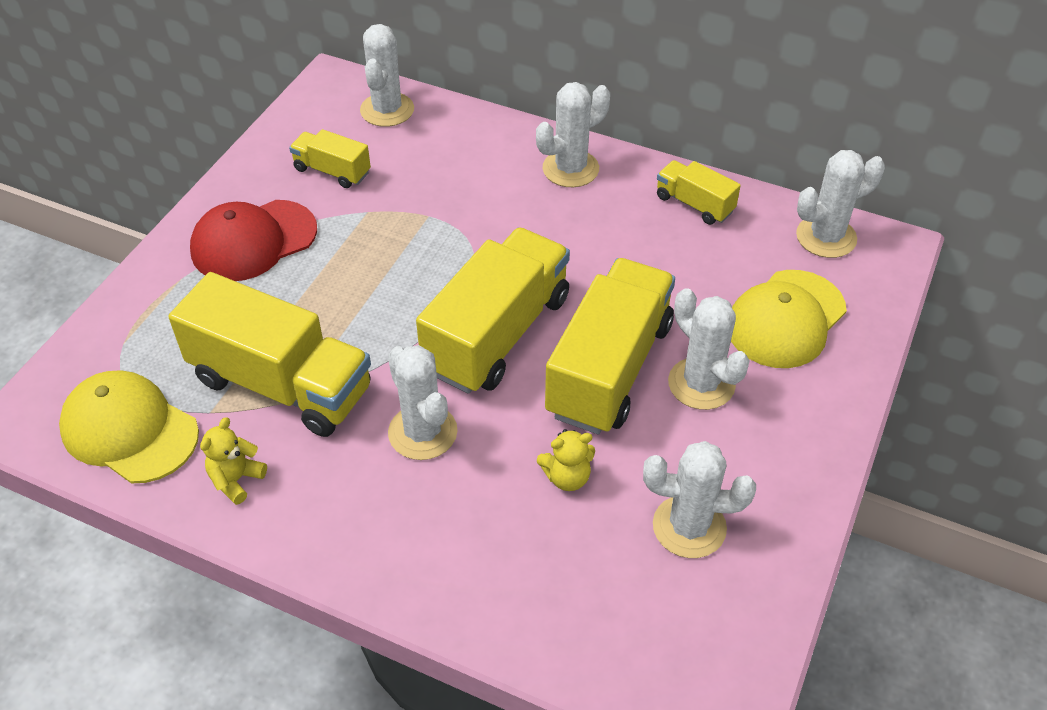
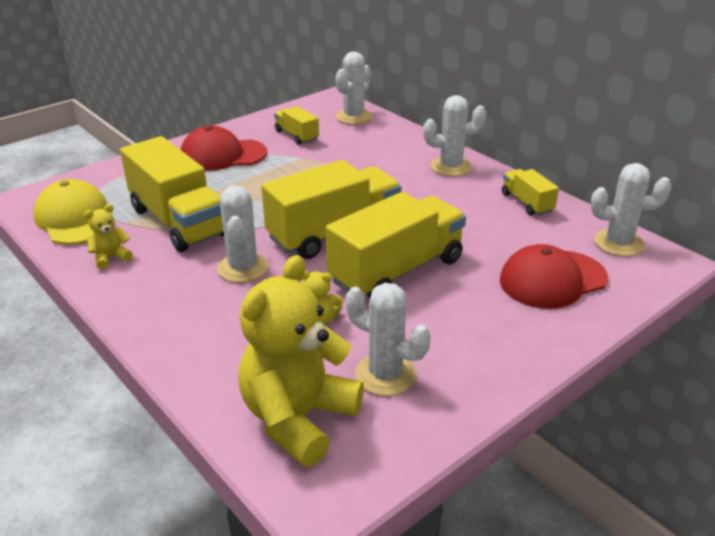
camera: 25 degrees right, 15 degrees down
(634, 624) = (298, 418): none -> yellow teddy bear
(701, 384) = (458, 297): white cactus -> none
(785, 319) = (552, 279): yellow cap -> red cap

